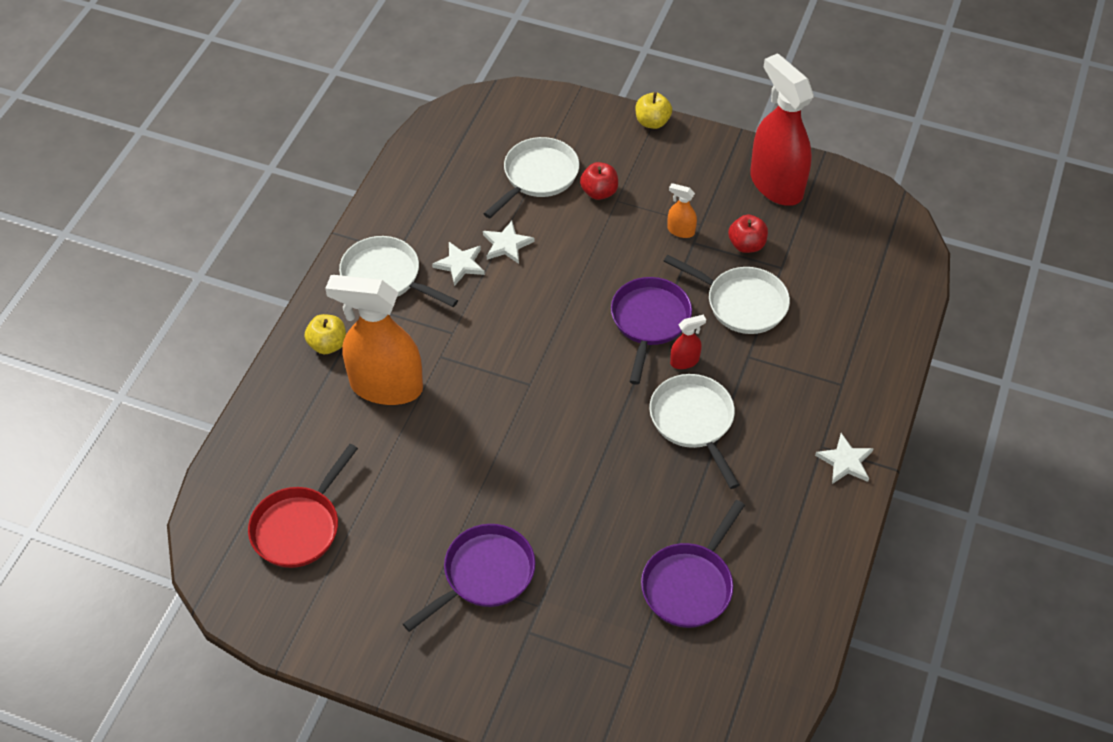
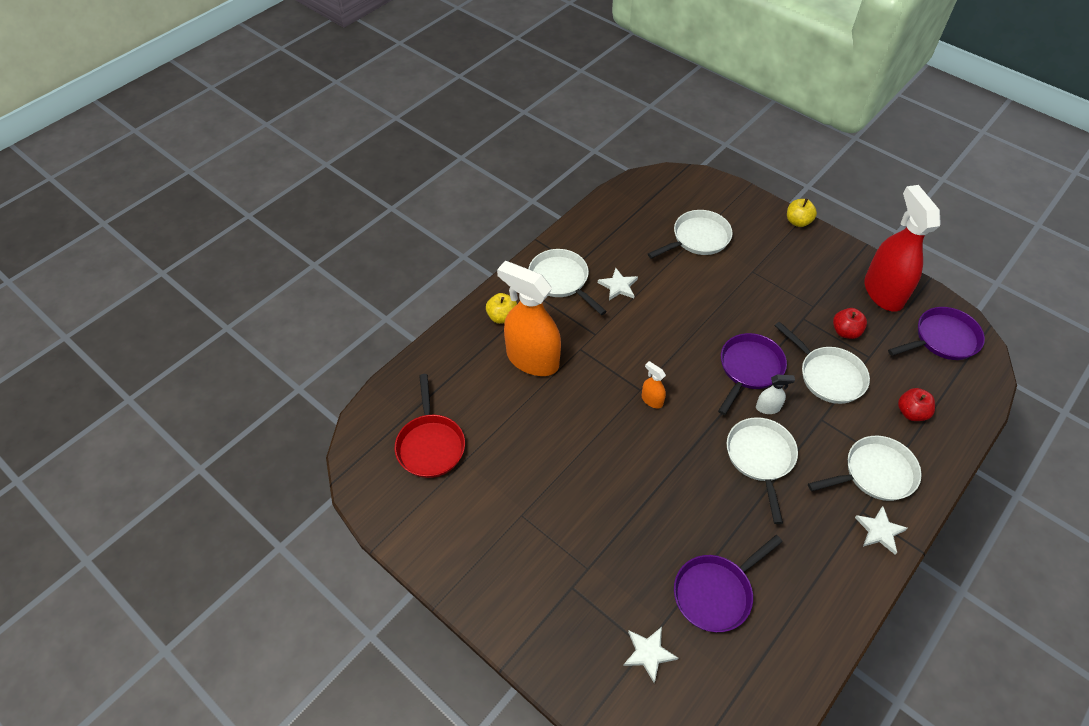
camera: 20 degrees right, 0 degrees up
(299, 527) = (430, 445): red pan -> red pan turned 60 degrees counterclockwise
(484, 575) = (553, 528): purple pan -> purple pan (942, 339)
(507, 244) = (658, 281): white star -> white star (648, 653)
(599, 192) = (740, 262): red apple -> red apple (911, 412)
(680, 231) = (795, 307): orange spray bottle -> orange spray bottle (652, 400)
(685, 361) = (768, 408): red spray bottle -> white spray bottle
(823, 400) = (875, 473): none -> white pan

